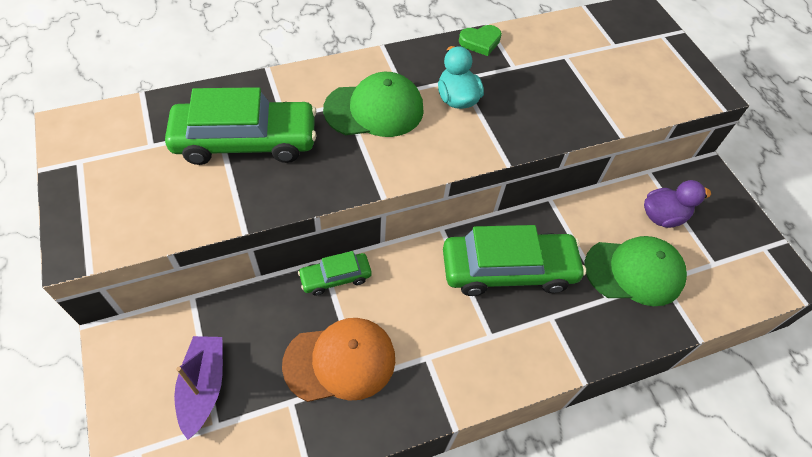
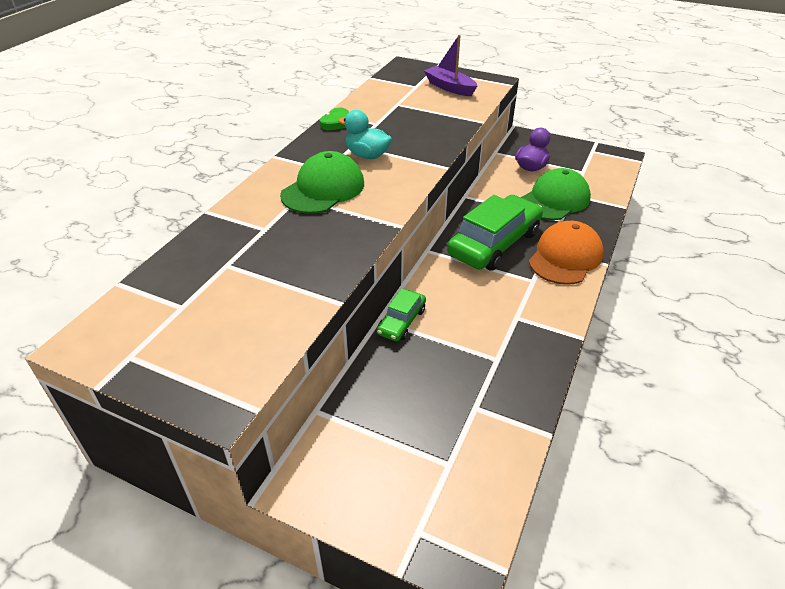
camera: 40 degrees left, 15 degrees down
(203, 387) = (407, 452): purple boat -> purple boat (450, 87)
(246, 141) = (258, 258): green car -> none
(340, 361) = (471, 360): orange cap -> orange cap (565, 257)

